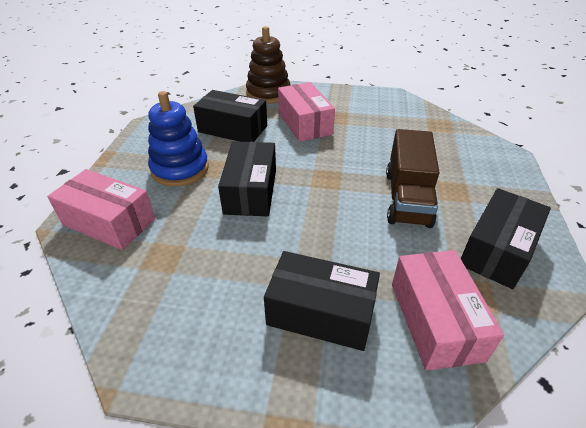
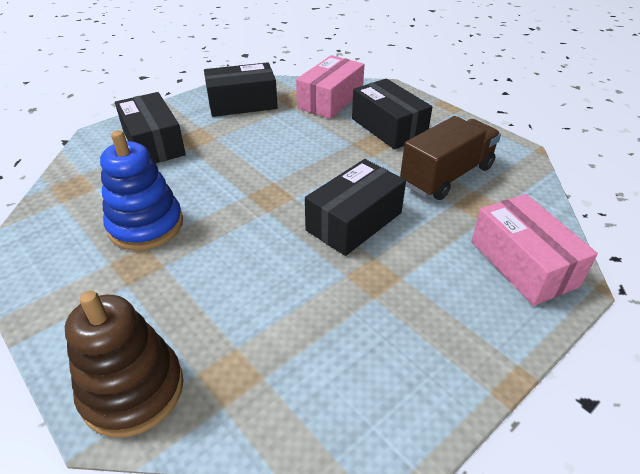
camera: 140 degrees left, 0 degrees up
(180, 169) = (410, 293): blue stacking toy -> blue stacking toy (146, 225)
(232, 129) = (284, 329): black box -> black box (154, 143)
(304, 123) = (186, 277): pink box -> none
(407, 198) = (236, 149): brown truck -> brown truck (447, 176)

